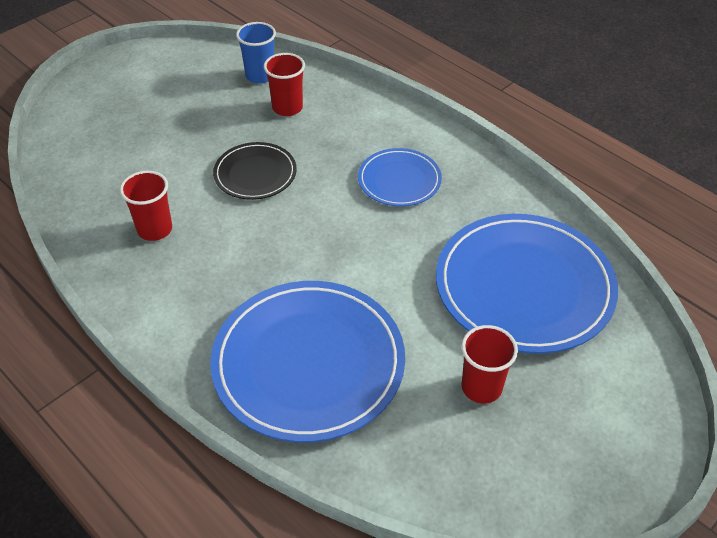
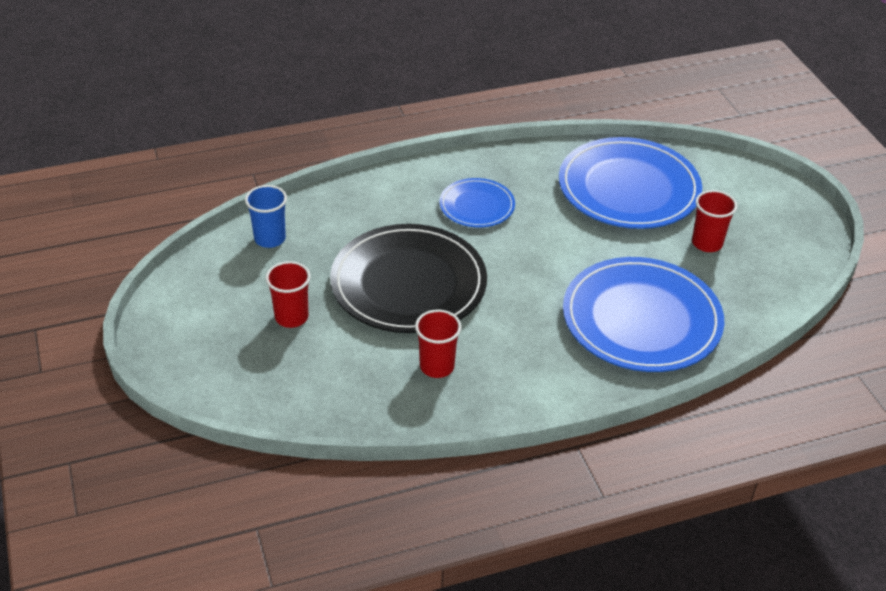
camera: 65 degrees left, 5 degrees down
(255, 174) = (408, 284): black plate -> black plate, size x1.92
(287, 108) = (332, 237): red cup -> red cup (291, 317)

